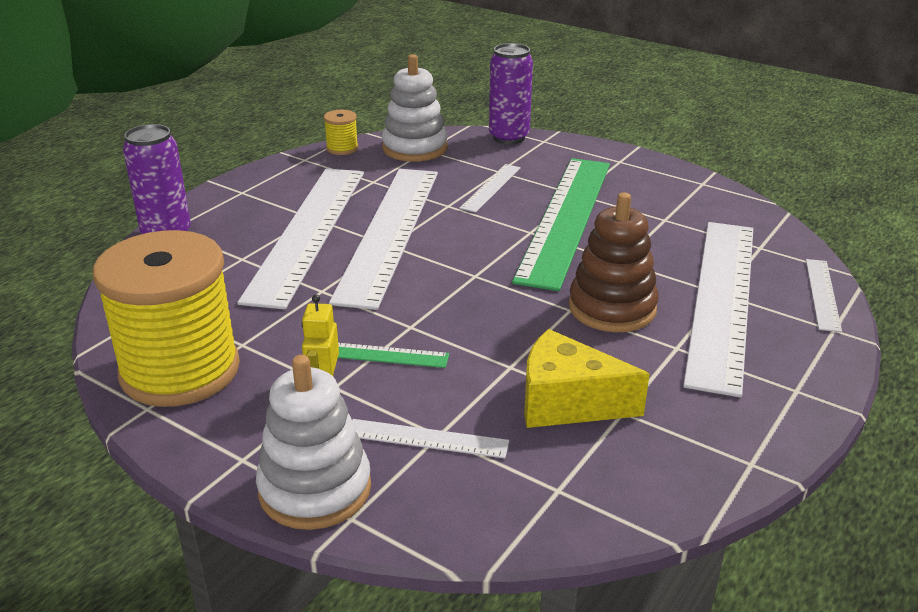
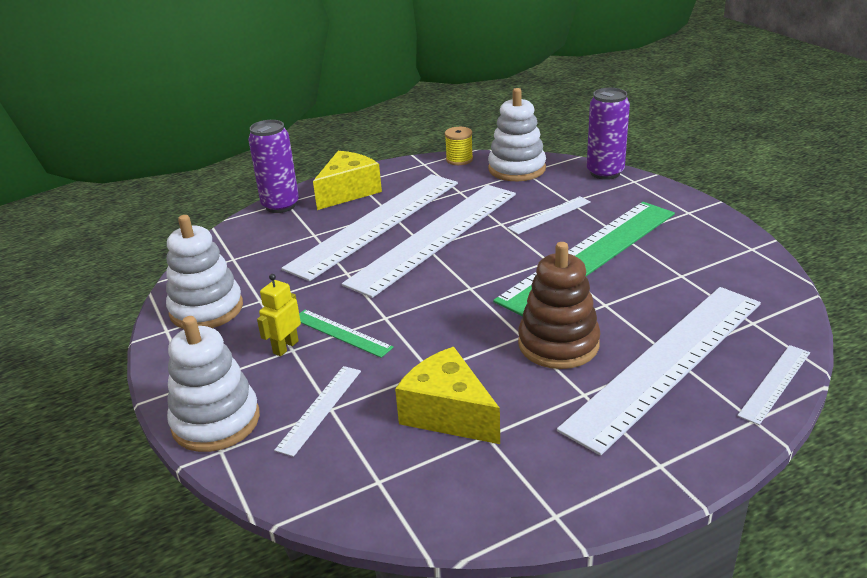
camera: 30 degrees right, 0 degrees up
(180, 371) = (206, 309): yellow spool -> white stacking toy
(241, 204) = (348, 192): none -> yellow cheese
(427, 438) = (320, 409): white ruler -> white ruler turned 75 degrees clockwise

